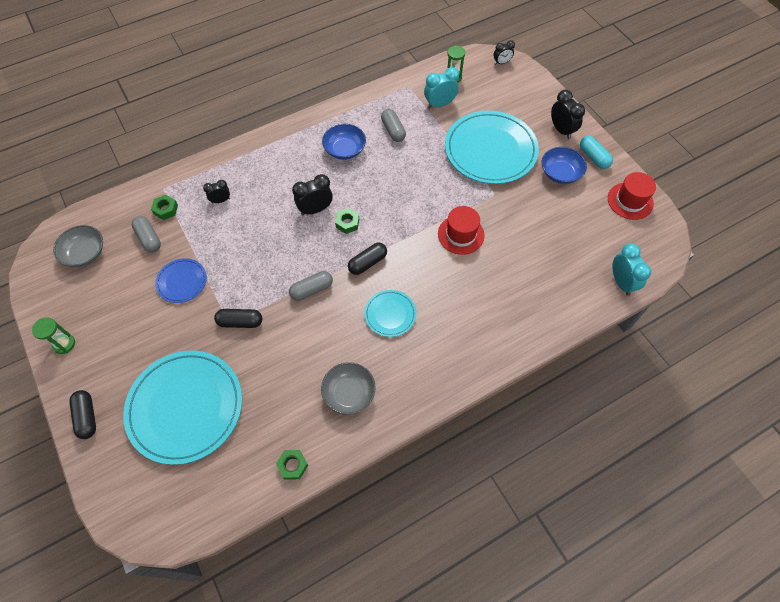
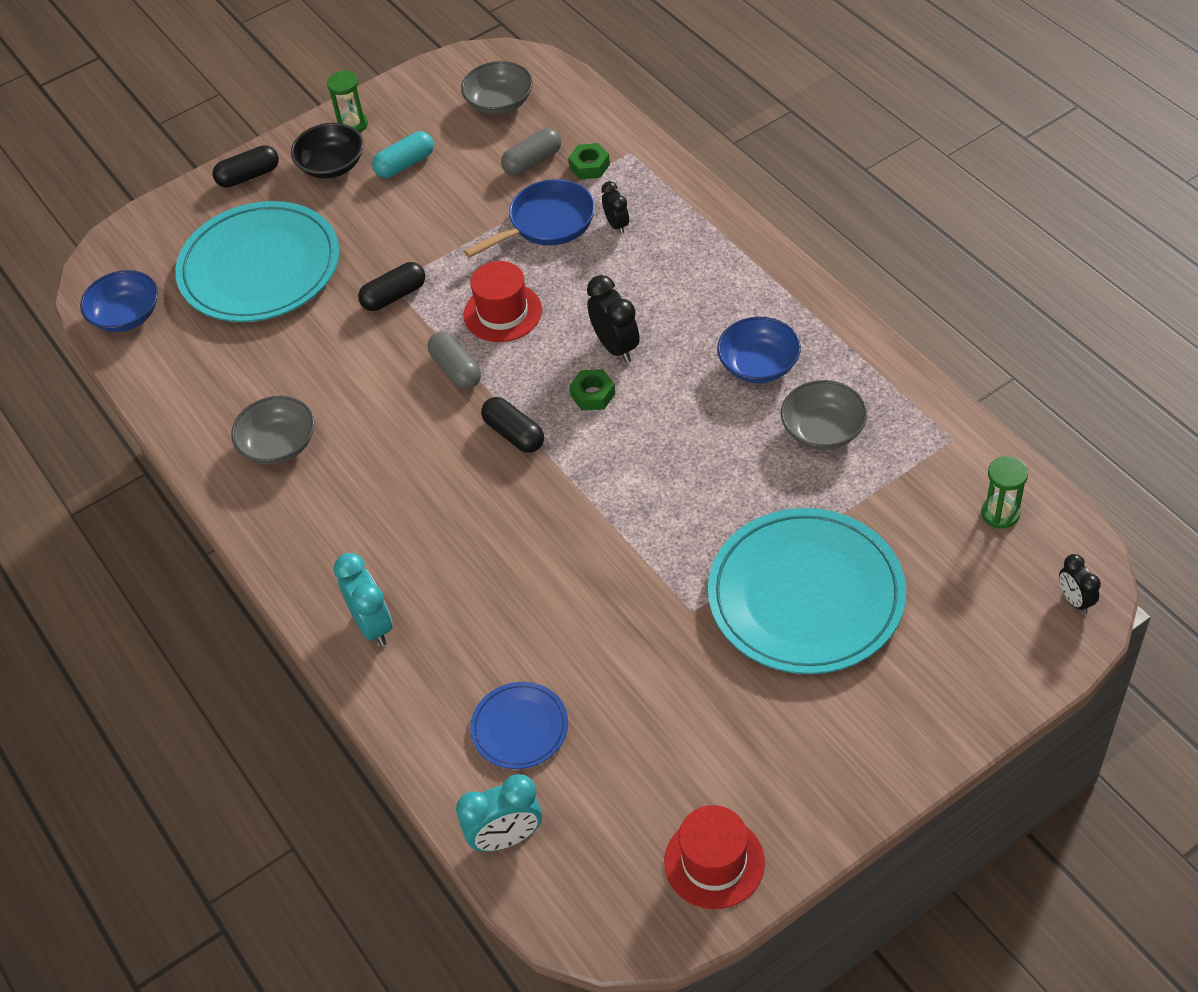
camera: 90 degrees right, 10 degrees down
(100, 359) = (331, 165): none -> black bowl
(182, 282) = (459, 216): blue plate -> blue plate (520, 728)
(206, 235) = (546, 223): none -> blue pan
(240, 322) = (394, 296): black capsule -> black capsule turned 60 degrees clockwise
(292, 465) = (172, 398): green nut -> none
(390, 314) = (416, 478): turquoise plate -> none
(393, 130) = (823, 430): grey capsule -> grey bowl
(439, 104) = (913, 498): turquoise clock -> turquoise clock (372, 625)
(461, 234) = (588, 562): red hat -> red hat (502, 312)
(560, 173) = (767, 725): blue bowl -> blue bowl (126, 315)
(561, 130) = (893, 725): black clock -> none
(593, 157) = (825, 790): turquoise capsule -> turquoise capsule (405, 164)

